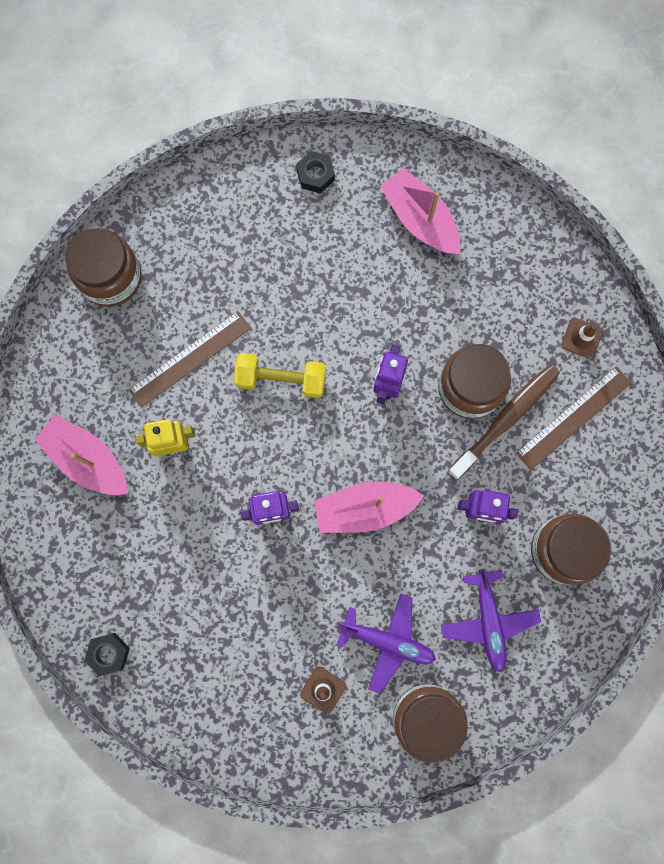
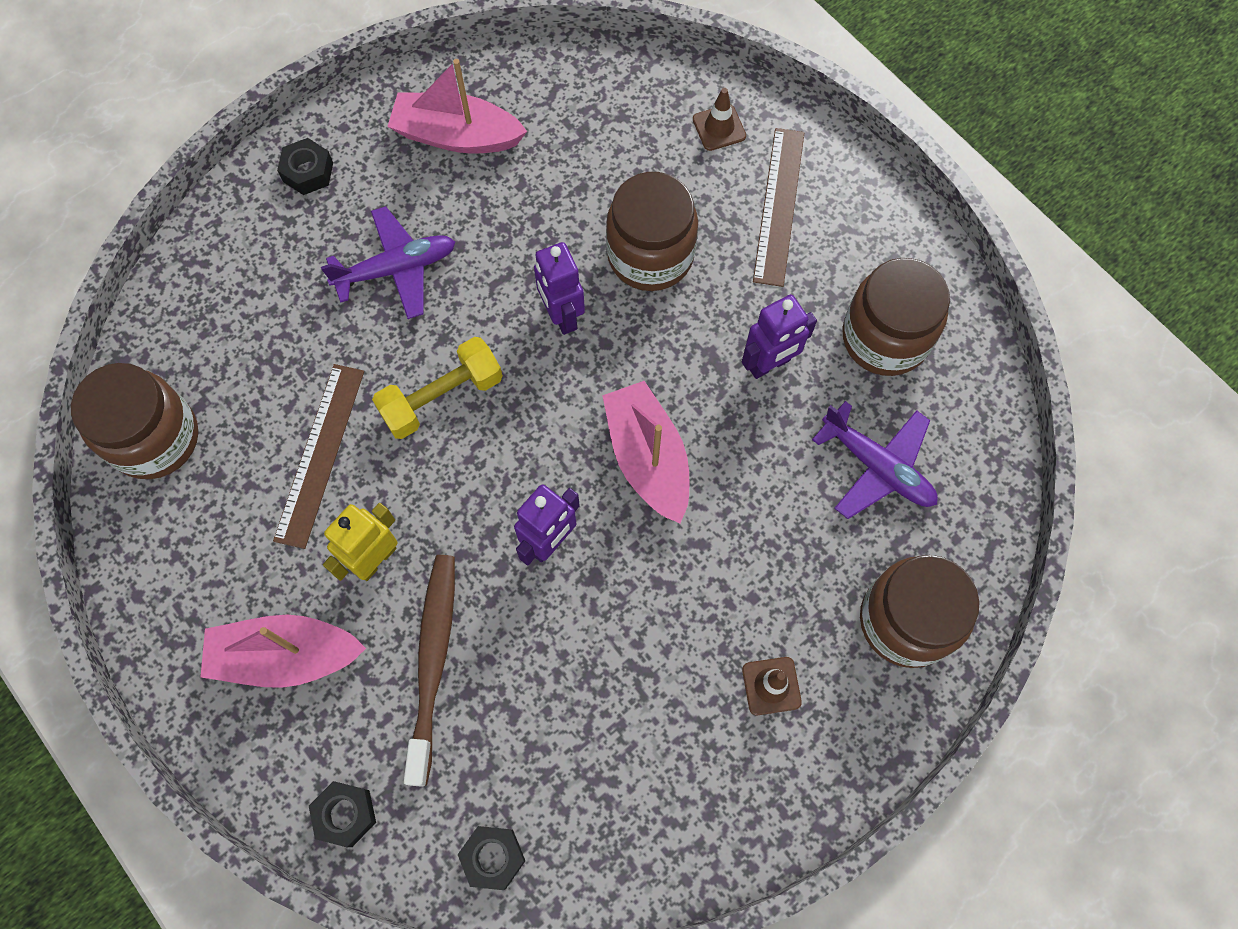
camera: 40 degrees left, 10 degrees down
(54, 569) = (345, 814): none -> black nut
(364, 508) = (647, 458): pink boat -> pink boat turned 120 degrees clockwise
(387, 641) = (794, 575): purple plane -> purple plane (396, 269)
(505, 419) = (714, 258): brown toothbrush -> brown toothbrush (433, 663)

